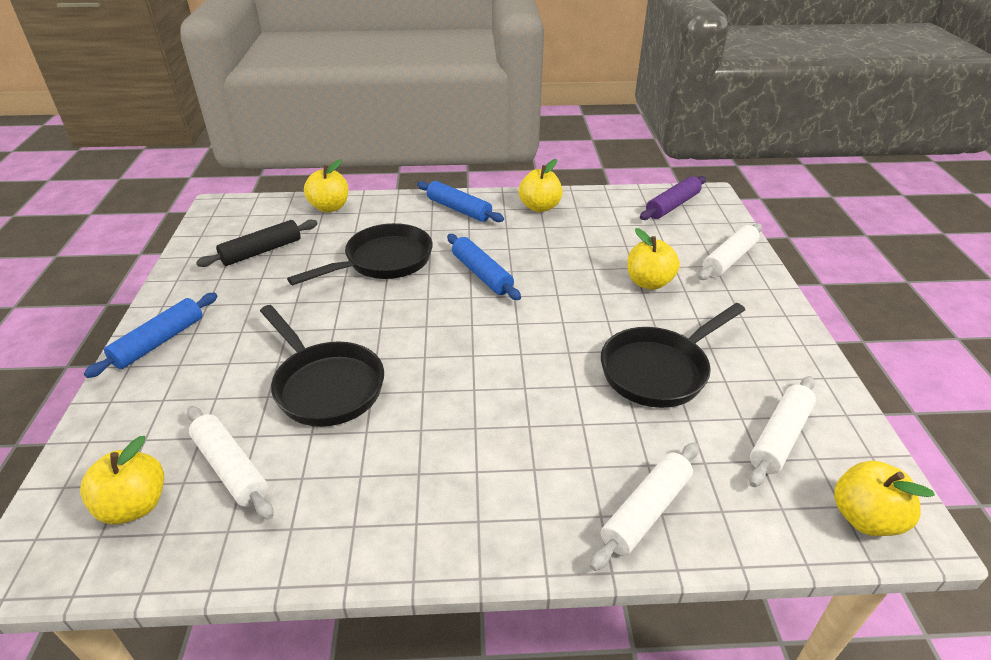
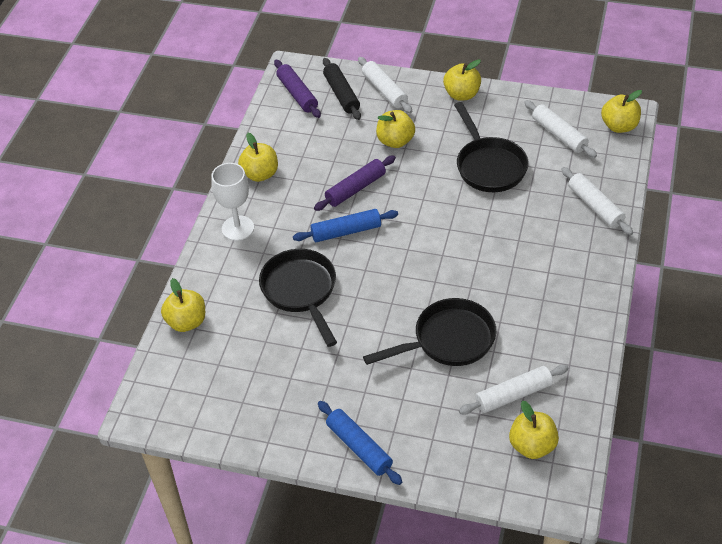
camera: 70 degrees left, 10 degrees up
(261, 251) = (245, 377): black rolling pin -> black rolling pin (341, 94)
(459, 209) = (238, 228): blue rolling pin -> white goblet
(552, 268) = (355, 188): none -> purple rolling pin
(778, 321) = (462, 94): none -> yellow apple

